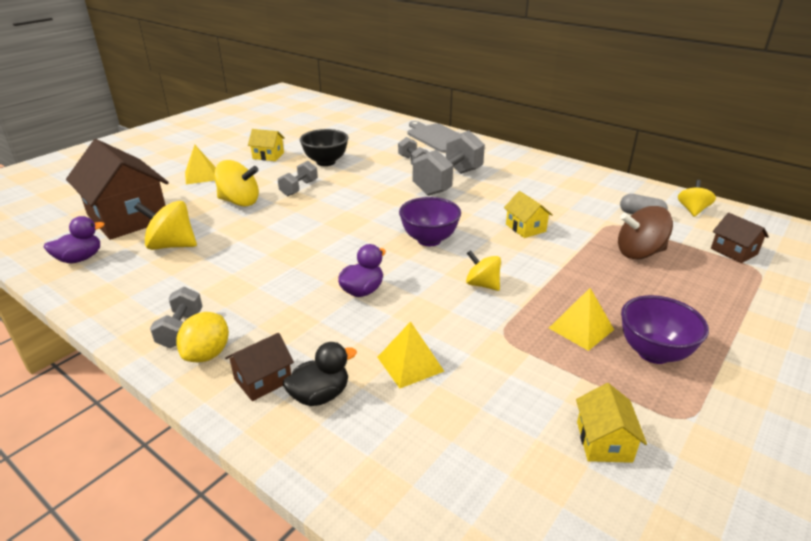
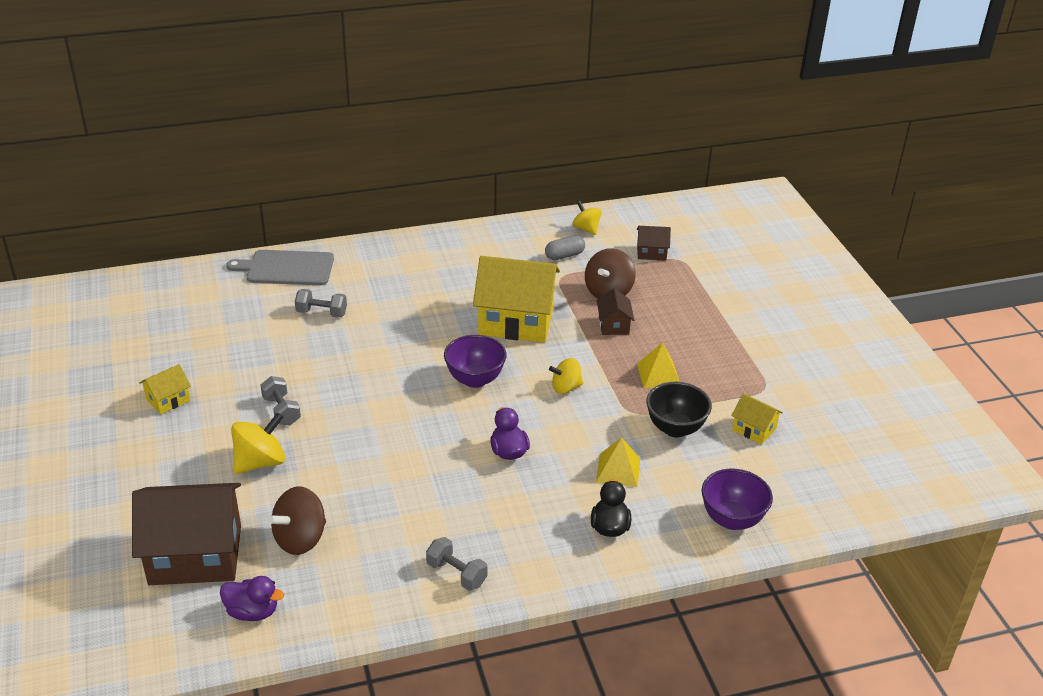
camera: 55 degrees left, 5 degrees up
(80, 259) = (252, 612): purple duck -> purple duck turned 105 degrees clockwise
(172, 245) = (300, 539): yellow spinning top -> brown spinning top
(201, 176) = (155, 468): yellow pyramid -> none
(207, 354) = (506, 568): yellow lemon -> none
(263, 380) = (567, 549): brown house -> brown house (614, 325)
(326, 162) = (242, 367): black bowl -> black bowl (675, 428)
(448, 182) = (389, 315): grey dumbbell -> none
(525, 228) = (516, 321): yellow house -> yellow house, size x2.19
(653, 353) = (708, 361): purple bowl -> purple bowl (732, 519)

